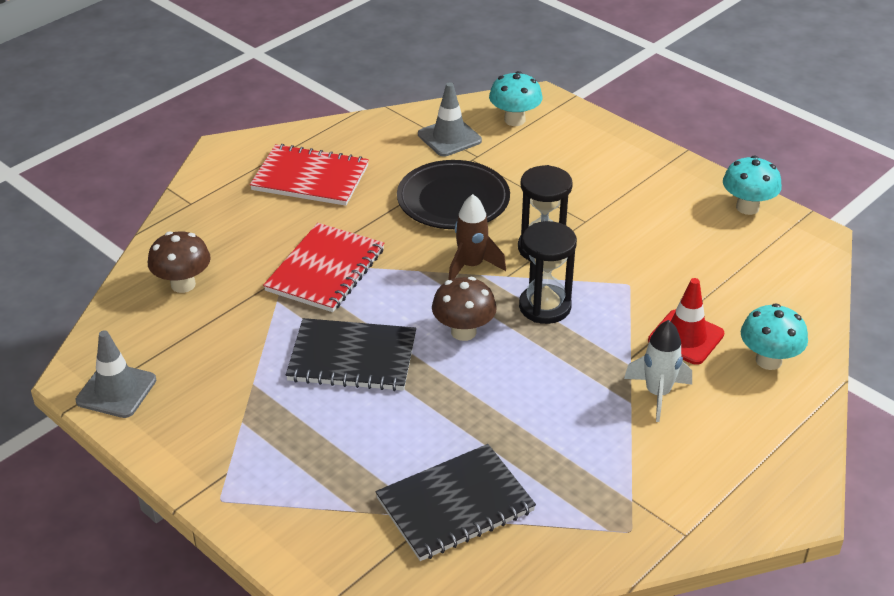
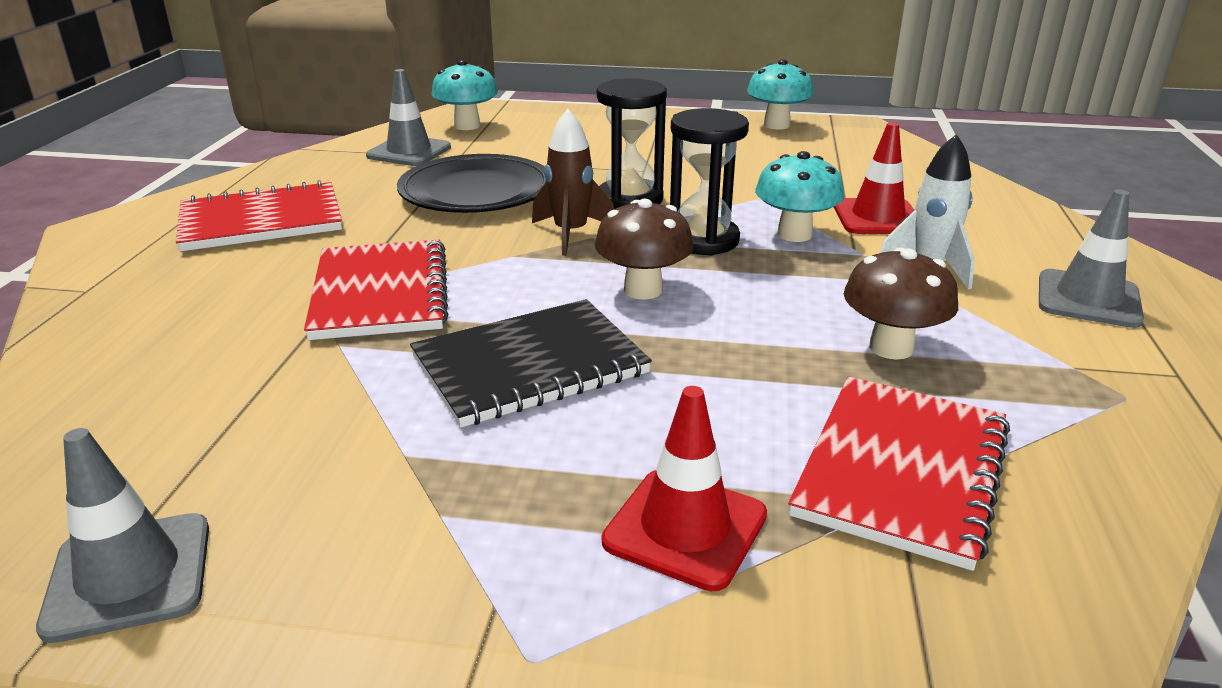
camera: 35 degrees left, 10 degrees down
(183, 284) = (151, 379): brown mushroom -> brown mushroom (891, 348)
(329, 480) = (685, 528): none -> red traffic cone
(455, 505) = (902, 471): black notebook -> red notebook
(721, 465) = (1088, 299): none -> grey traffic cone
(768, 360) = (975, 209): turquoise mushroom -> turquoise mushroom (794, 234)

